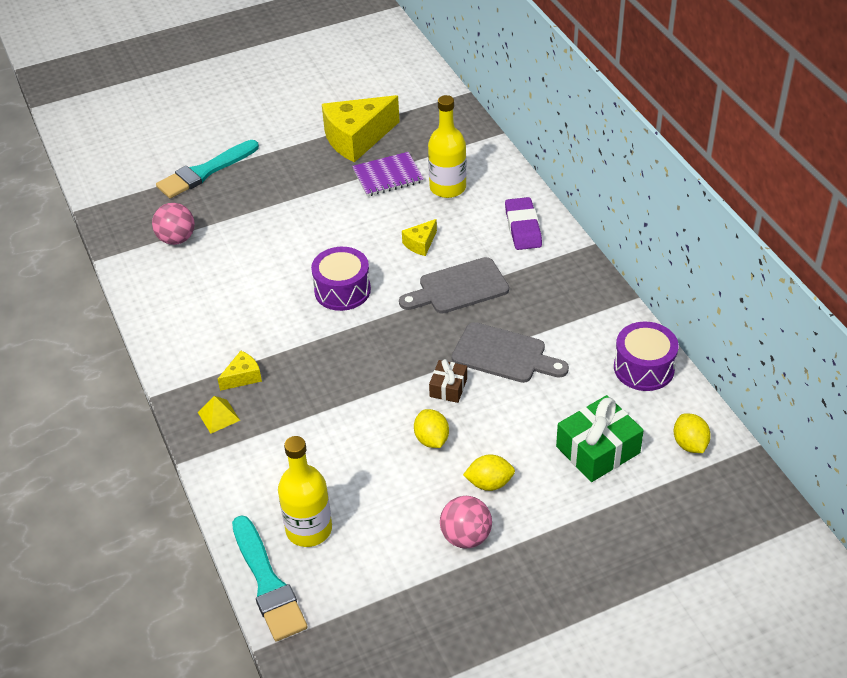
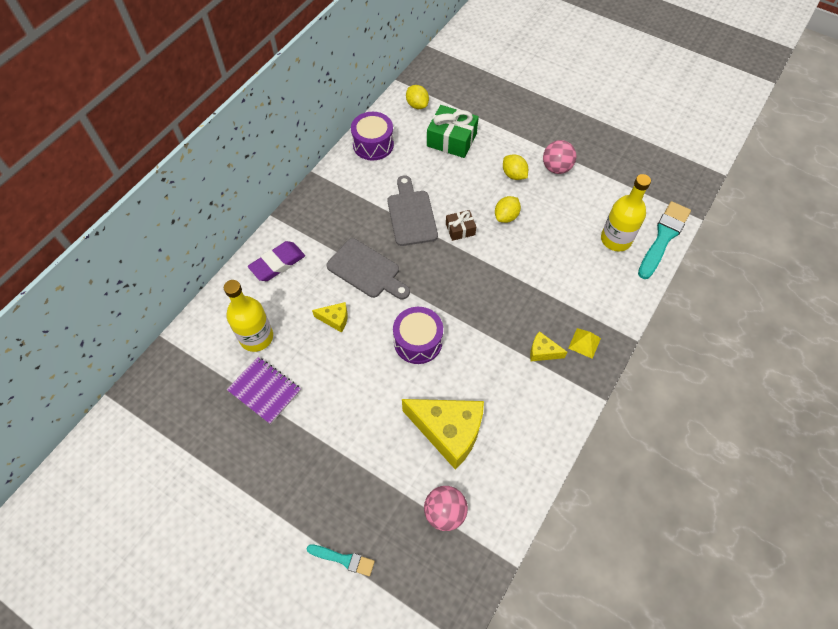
camera: 125 degrees left, 15 degrees up
(205, 172) = (343, 559): turquoise brush -> turquoise brush, size x0.54
(357, 138) = (223, 449): yellow cheese -> yellow cheese (448, 431)
(689, 444) = (417, 105): yellow lemon -> yellow lemon turned 75 degrees counterclockwise

